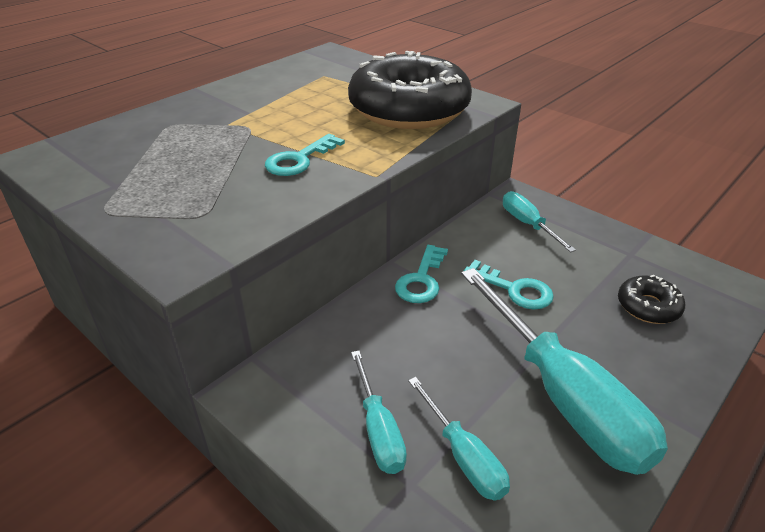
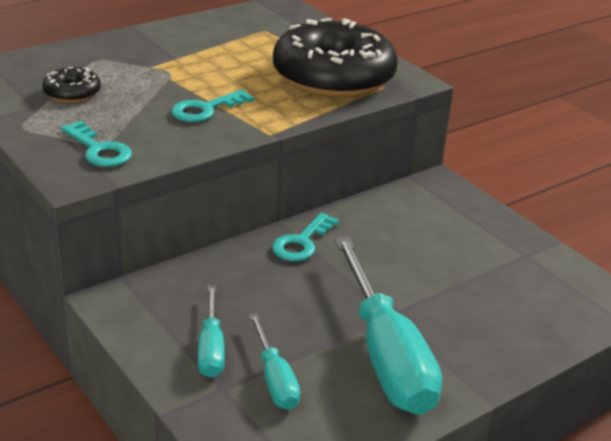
camera: 10 degrees right, 5 degrees down
(514, 289) = (388, 265): turquoise key -> turquoise key (99, 150)
(528, 224) = (434, 211): turquoise screwdriver -> none
(648, 307) = (512, 302): black donut -> black donut (72, 93)

